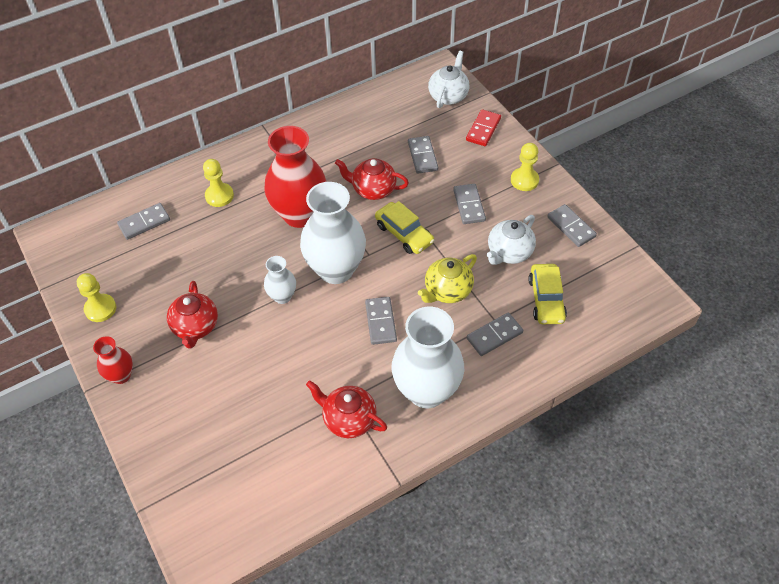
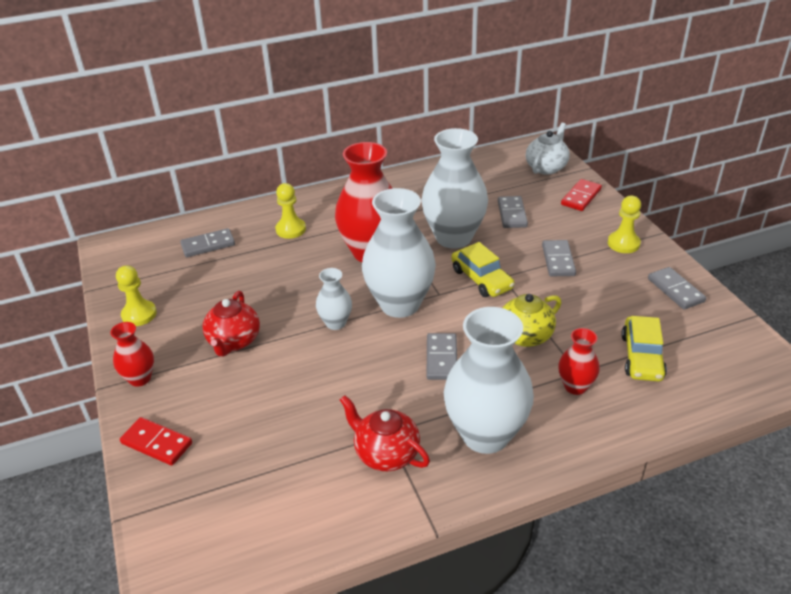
camera: 10 degrees right, 15 degrees down
(154, 436) = (157, 443): none -> red domino
(373, 189) = (453, 237): red teapot -> white vase
(494, 335) = (575, 386): grey domino -> red vase
(509, 252) = (600, 307): white teapot -> none

